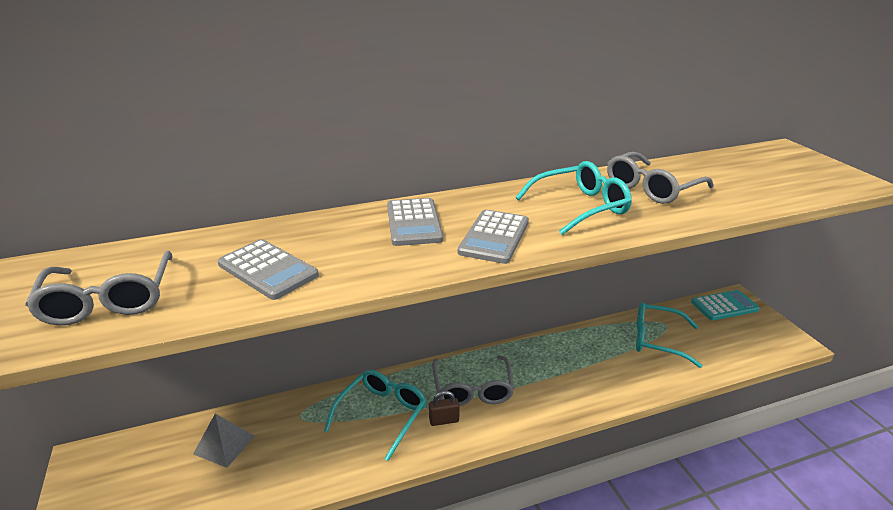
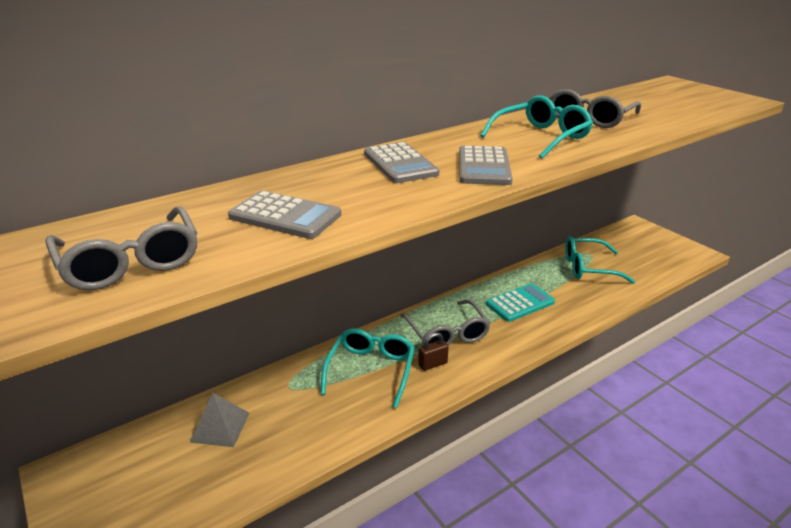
camera: 15 degrees left, 0 degrees up
(724, 306) = (630, 233): turquoise calculator -> turquoise calculator (520, 303)

